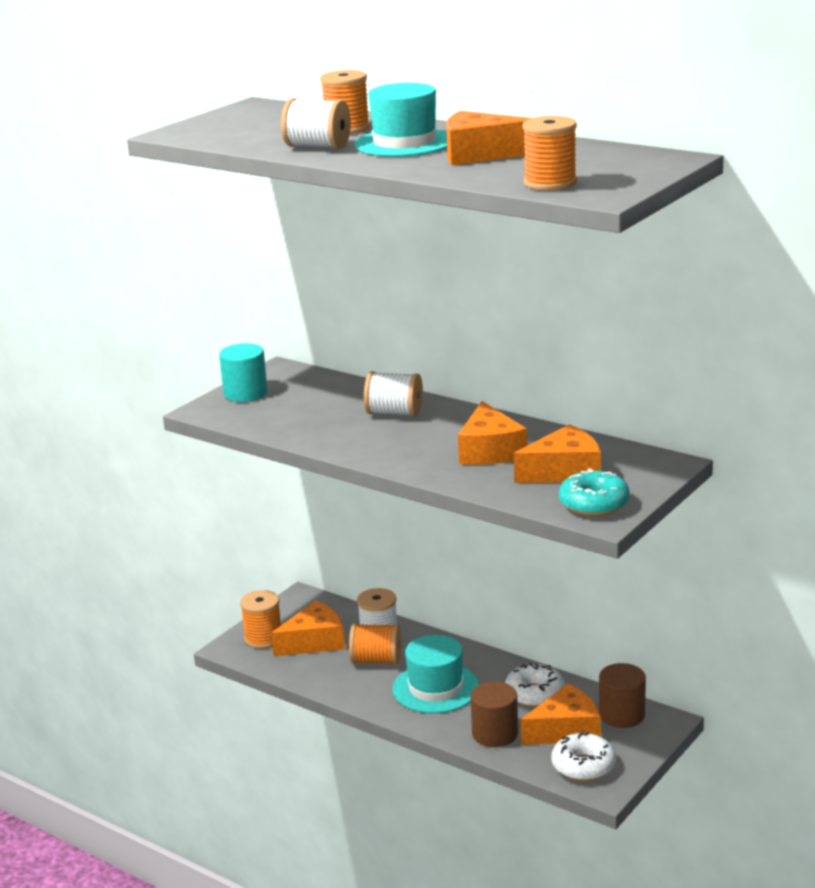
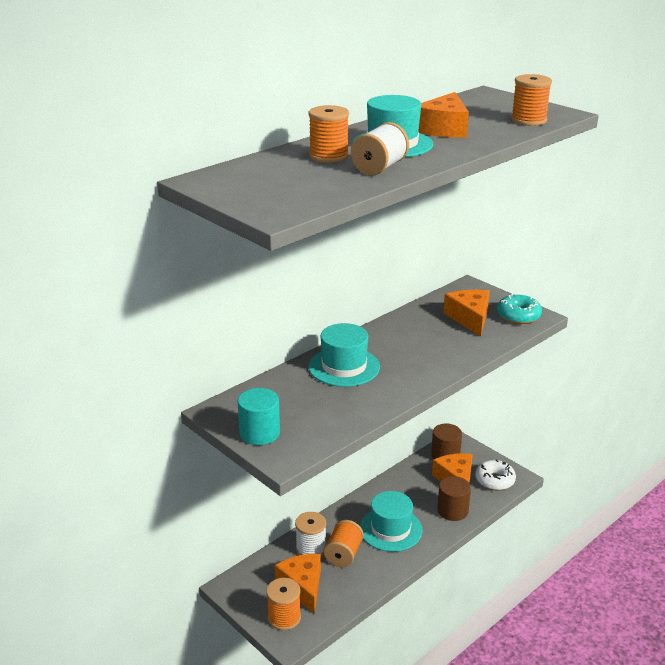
camera: 80 degrees left, 5 degrees up
(394, 413) = (344, 367): white spool -> turquoise hat
(490, 451) = (428, 338): orange cheese -> none
(535, 694) = (412, 485): white donut -> none

